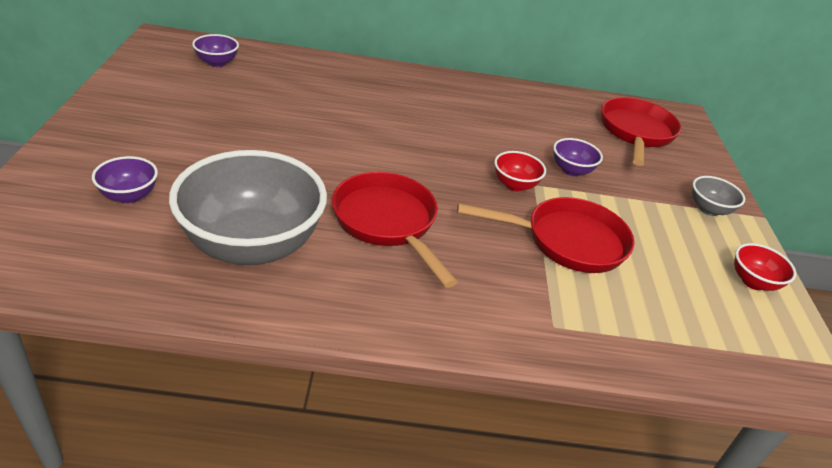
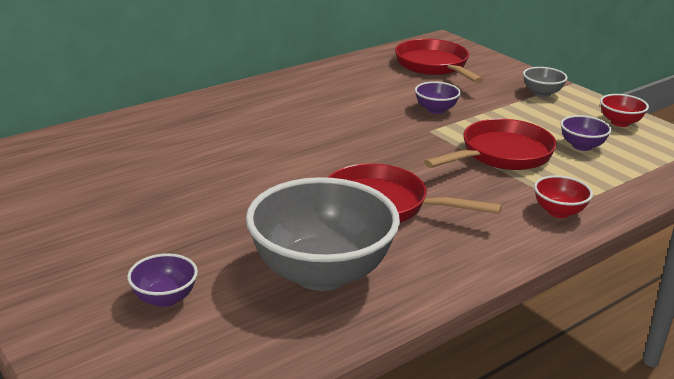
camera: 35 degrees left, 10 degrees down
(217, 63) = (40, 163): purple bowl -> purple bowl (582, 146)
(514, 185) = (418, 137): red bowl -> red bowl (559, 212)

